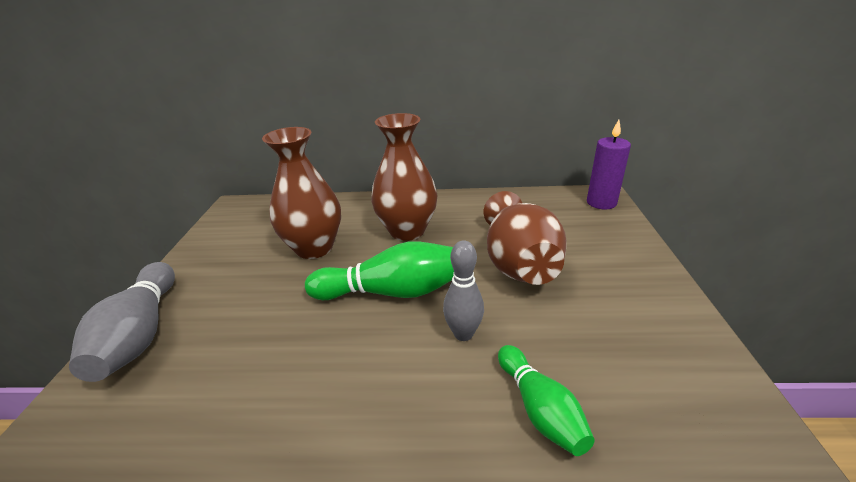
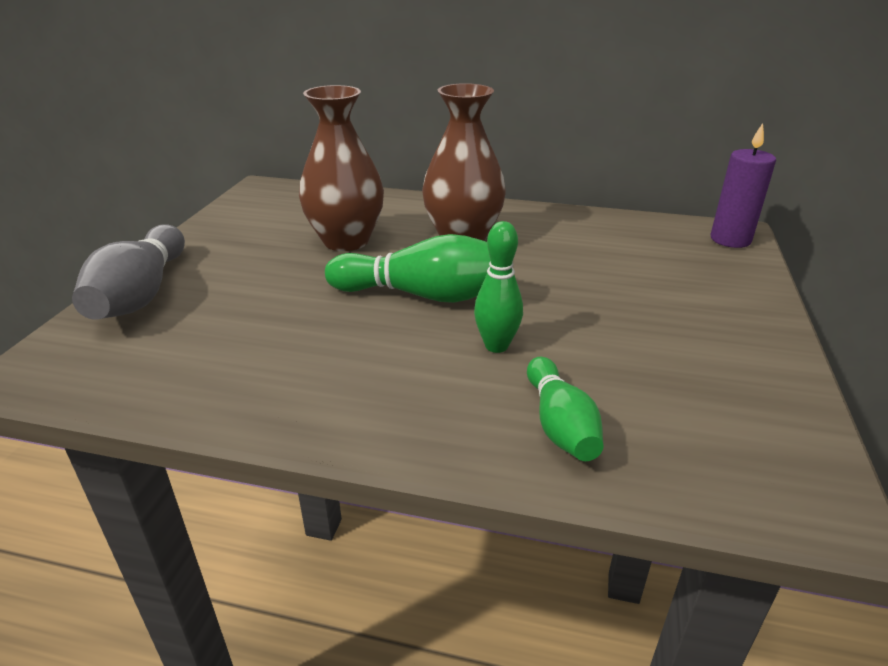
camera: 10 degrees right, 0 degrees up
(463, 334) = (496, 346): grey bowling pin -> green bowling pin
(518, 263) = (590, 289): brown vase -> none

